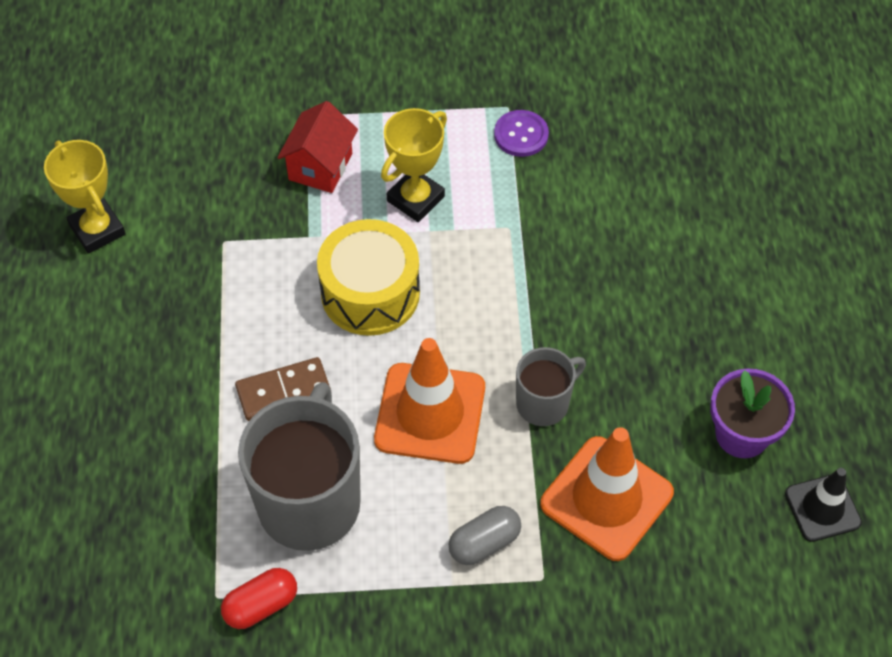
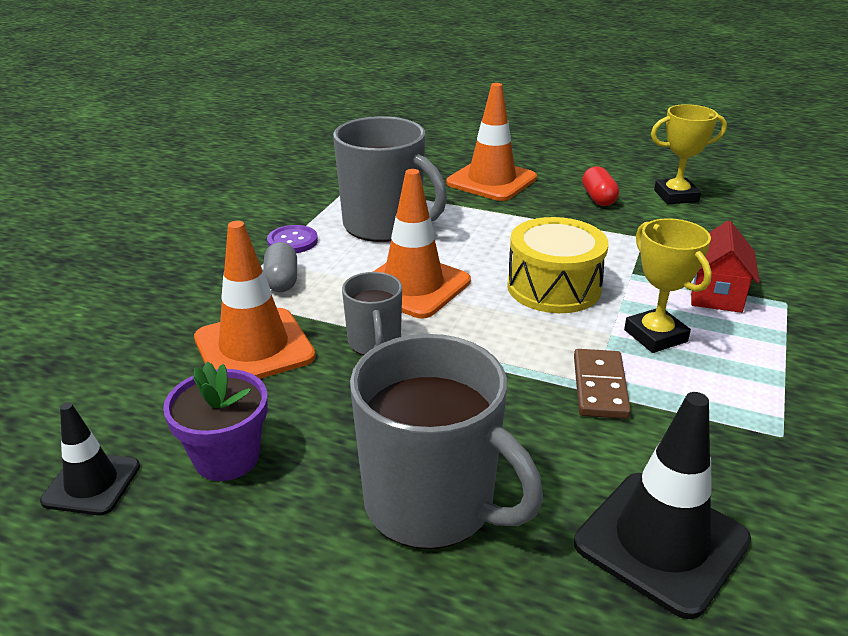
camera: 115 degrees right, 25 degrees down
(127, 433) = (491, 181): none -> orange traffic cone
(261, 605) = (329, 197): red capsule -> red capsule (598, 198)
(284, 391) = (482, 234): brown domino -> brown domino (599, 387)
(320, 166) = (715, 295): red house -> red house turned 60 degrees clockwise
(521, 135) = (731, 432): purple button -> purple button (292, 241)
(653, 157) = (661, 542): none -> black traffic cone
(701, 284) = (433, 504): none -> grey mug

